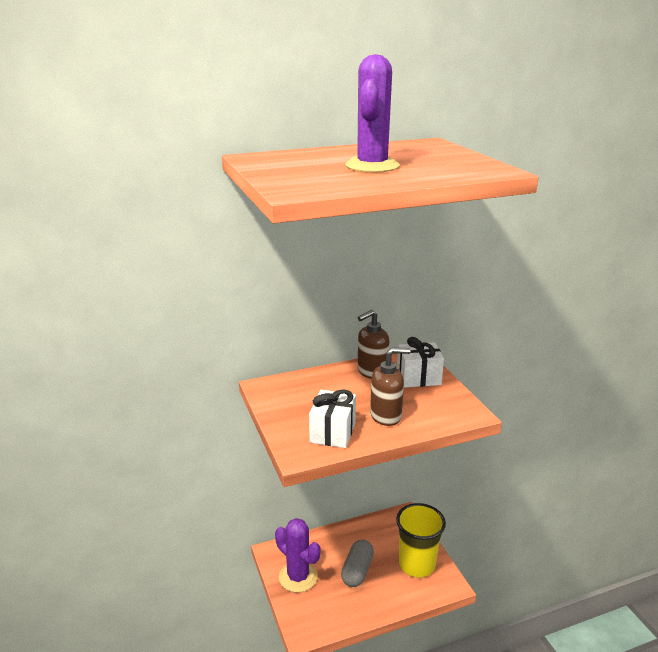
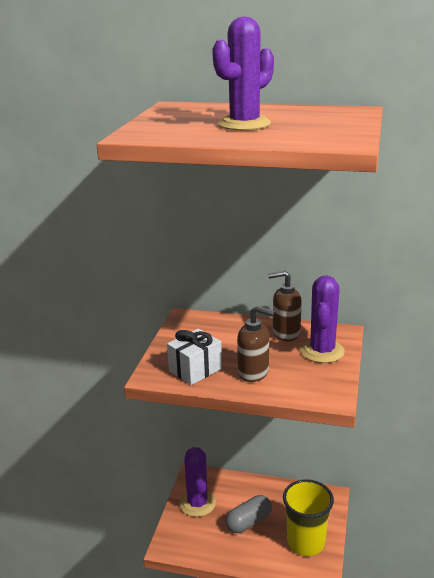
camera: 35 degrees right, 0 degrees up
(418, 377) = (322, 351): white gift -> purple cactus

